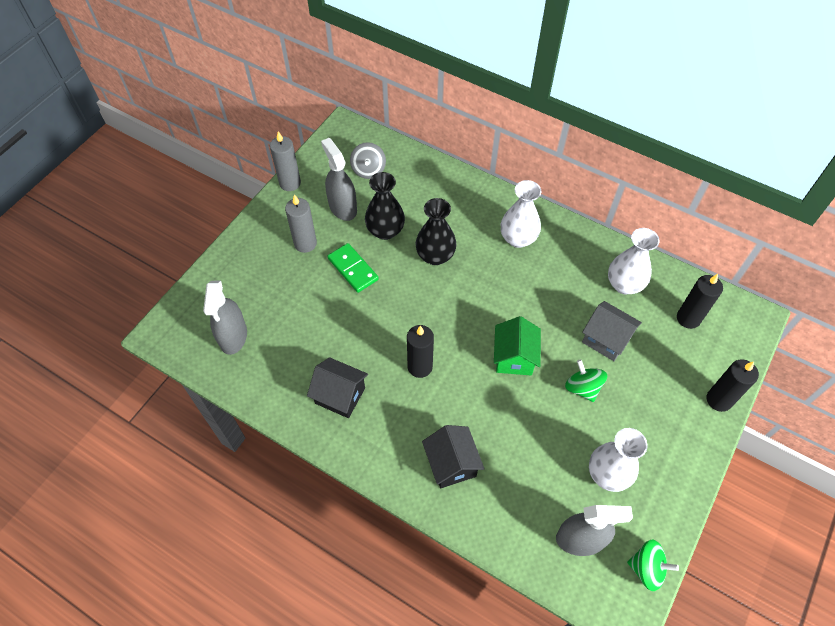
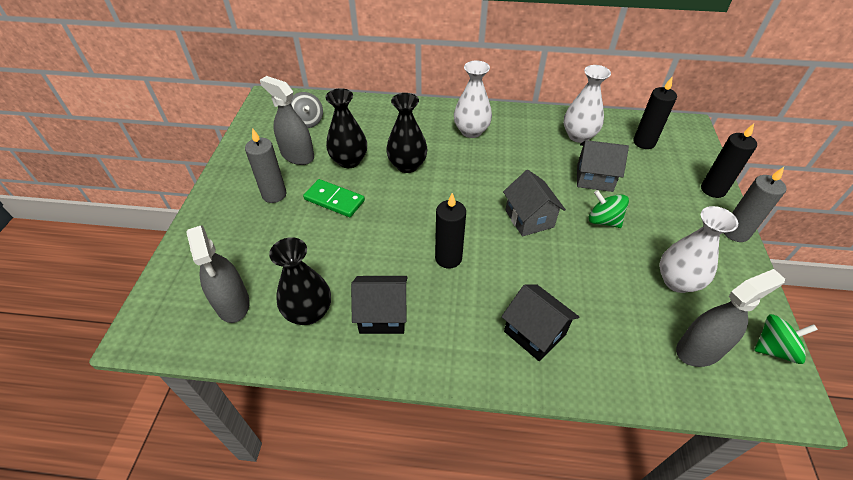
camera: 25 degrees left, 10 degrees down
(285, 368) = (309, 312): none -> black vase
(290, 183) = (234, 152): grey candle -> grey candle (735, 233)
(514, 357) = (529, 218): green house -> grey house

